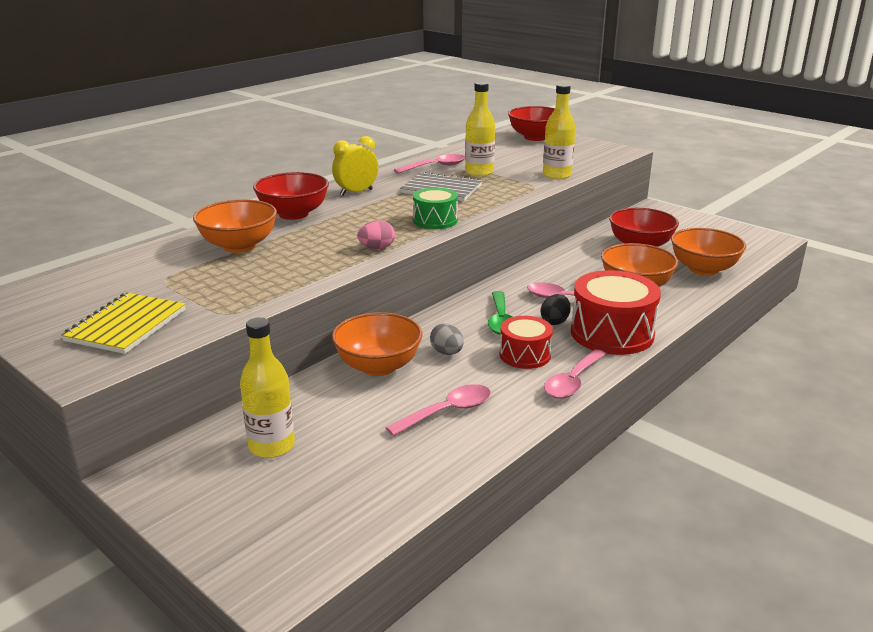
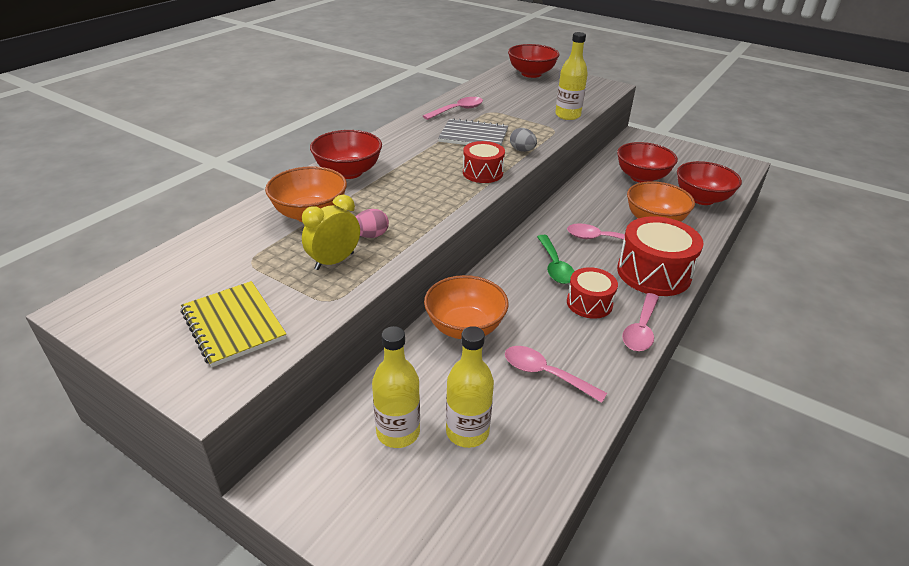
camera: 10 degrees left, 10 degrees up
(126, 325) = (233, 325): yellow notebook -> yellow notebook turned 45 degrees counterclockwise
(356, 192) = (397, 143): yellow clock -> yellow clock (334, 261)
(377, 248) = (442, 209): pink egg -> pink egg (371, 235)
(435, 220) = (482, 173): green drum -> red drum
(447, 352) = (520, 306): grey egg -> grey egg (522, 150)
(447, 411) = (545, 374): pink spoon -> pink spoon turned 105 degrees counterclockwise
(479, 172) = (499, 115): yellow bottle -> yellow bottle (467, 432)
(555, 321) = (601, 264): black egg -> none
(703, 269) = (701, 198): orange bowl -> red bowl

